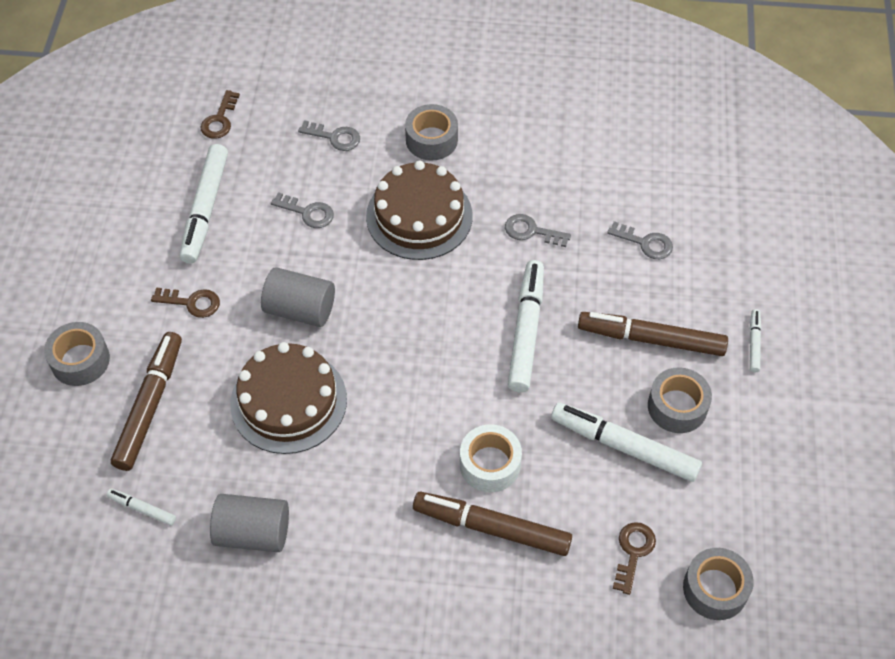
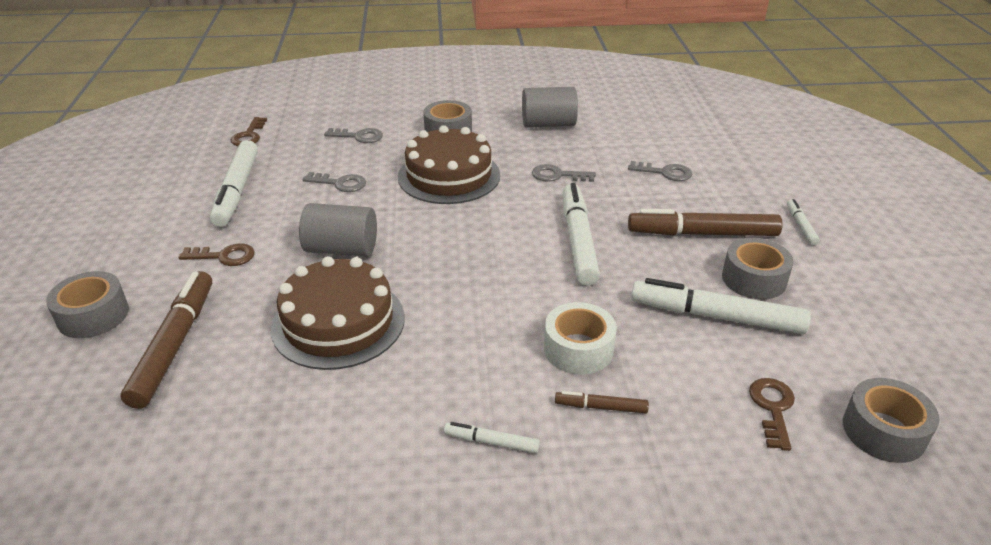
camera: 10 degrees left, 20 degrees down
(142, 509) = (161, 446): white marker -> white marker (491, 442)
(253, 533) = (308, 452): grey cylinder -> grey cylinder (548, 124)
(491, 528) = (601, 407): brown marker -> brown marker, size x0.47

